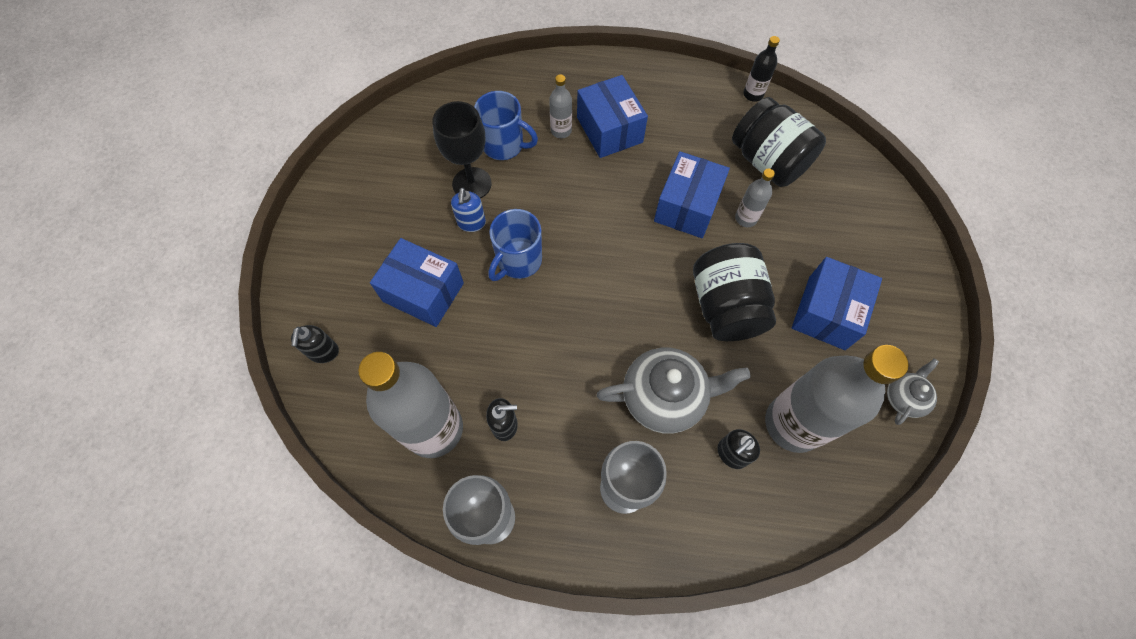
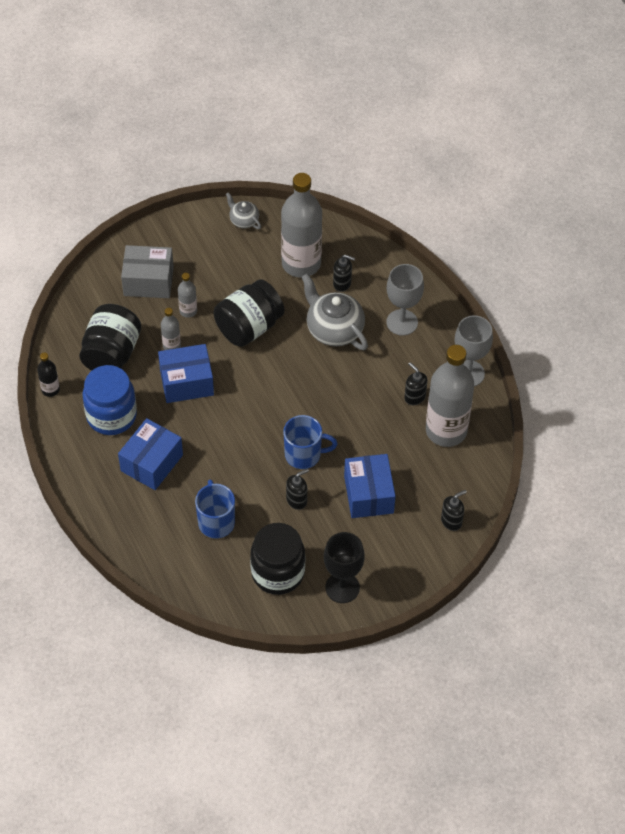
camera: 125 degrees left, 10 degrees down
(410, 163) = (278, 573): none -> black jar
(471, 223) = (297, 500): blue soap dispenser -> black soap dispenser
(472, 184) = (265, 521): black goblet -> black goblet (342, 587)
(561, 131) = (175, 493): grey bottle -> grey bottle (188, 311)
(688, 125) = (111, 416): none -> blue jar
(826, 312) = (213, 275): blue box -> none
(853, 243) = (148, 281): none -> grey box
(904, 398) = (243, 220): grey teapot -> grey teapot turned 45 degrees clockwise

